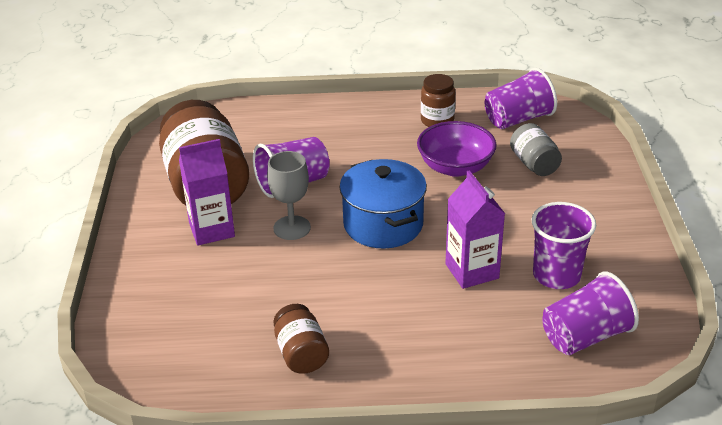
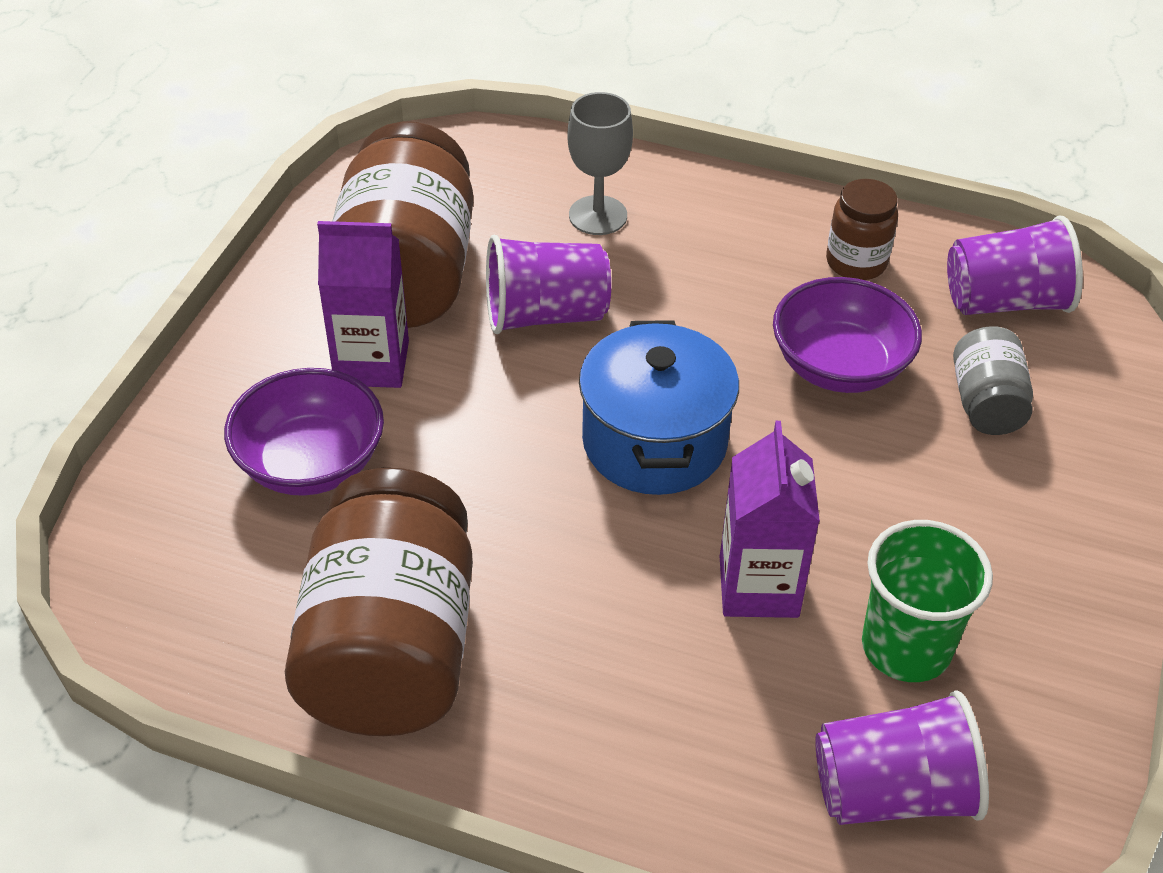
camera: 20 degrees right, 10 degrees up
(206, 284) = (311, 463): none -> purple bowl
(292, 228) = (500, 400): grey goblet -> grey goblet (598, 215)
(301, 354) = (391, 648): brown jar -> brown jar, size x2.05
(556, 275) = (906, 647): purple cup -> green cup

